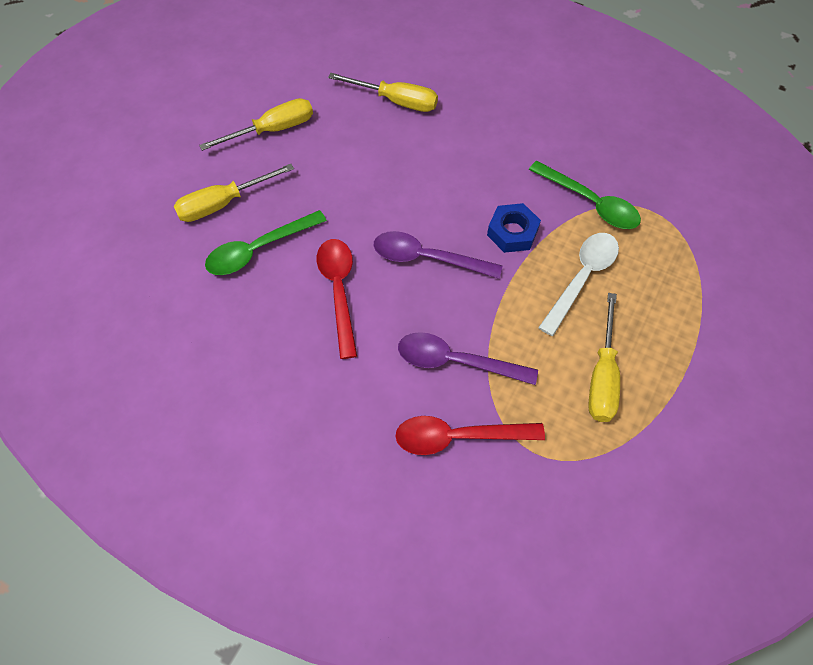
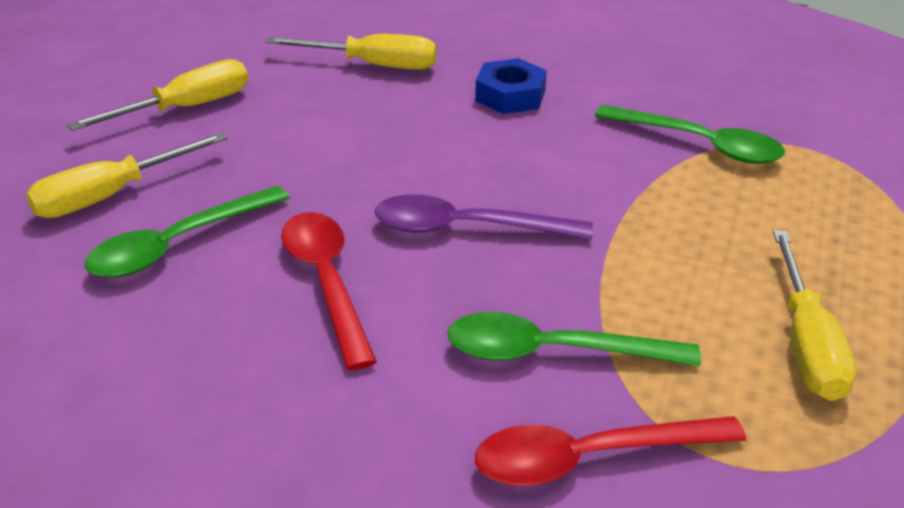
camera: 10 degrees left, 25 degrees down
(455, 361) = (552, 352): purple spoon -> green spoon
(512, 232) = (593, 186): blue nut -> blue nut (510, 95)
(582, 278) = (723, 227): white spoon -> none

